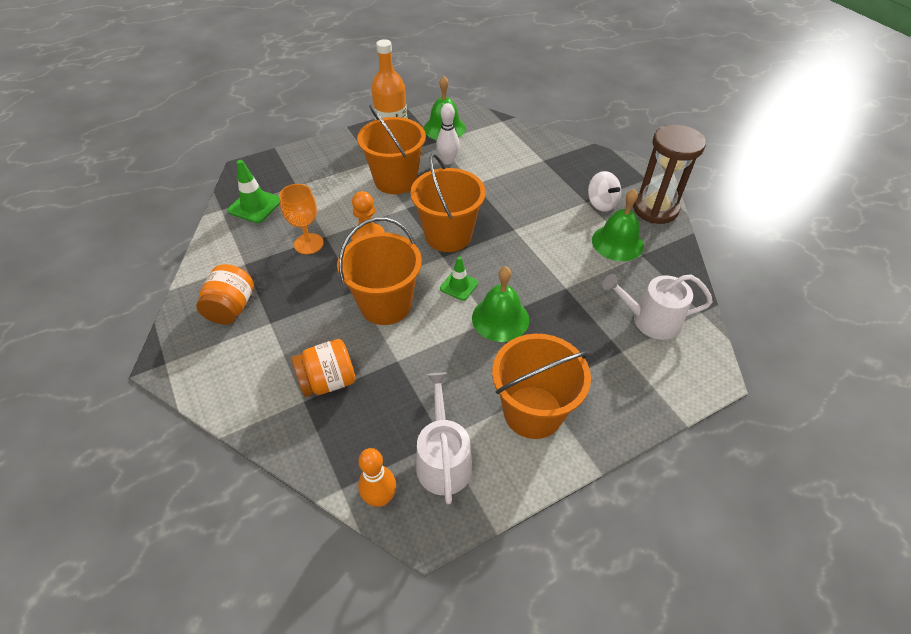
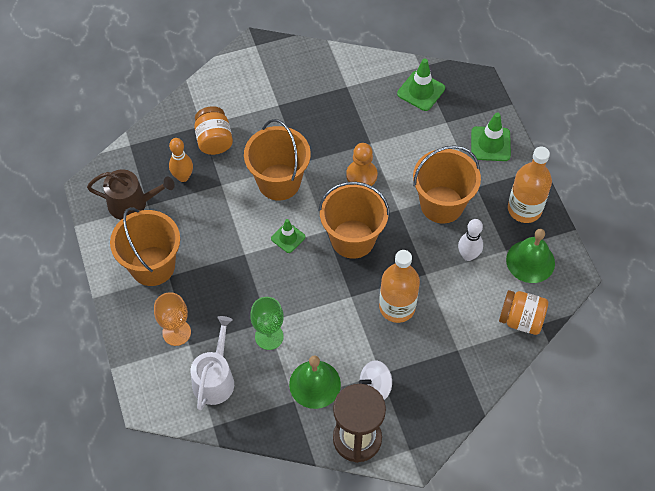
camera: 100 degrees right, 10 degrees up
(232, 308) = (299, 80): orange jar -> orange jar (521, 320)
(308, 244) = (362, 131): orange goblet -> orange goblet (176, 332)
(322, 156) = (490, 144): none -> green traffic cone
(380, 498) = (117, 165): orange bowling pin -> orange bowling pin (183, 177)
(443, 459) = (132, 203): white watering can -> brown watering can
(500, 318) = (244, 262): green bell -> none
(515, 198) = (397, 307): none -> orange bottle
(582, 283) = (269, 336): none -> green goblet

